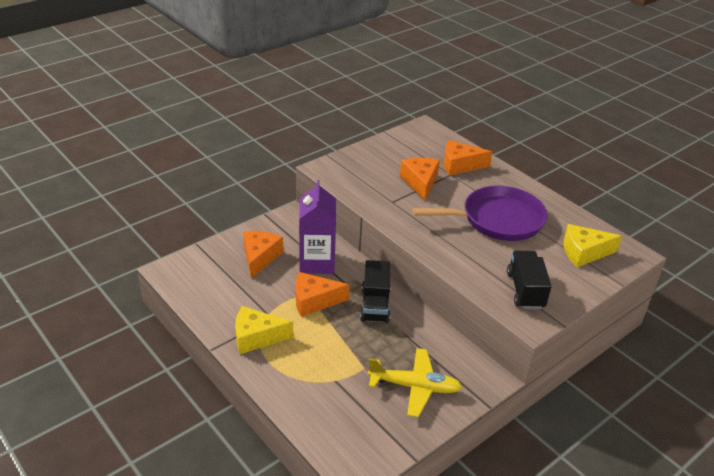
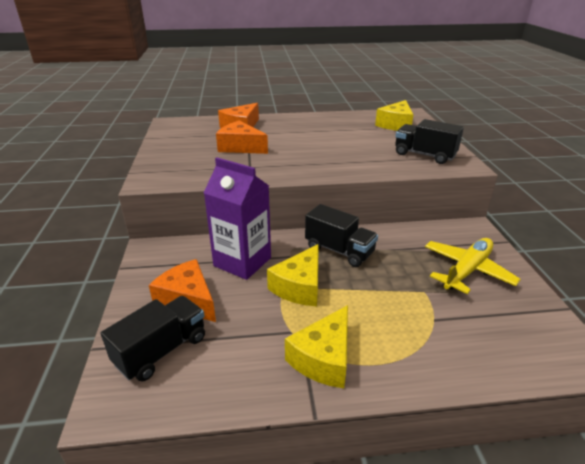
camera: 55 degrees left, 5 degrees down
(213, 269) = (162, 350): none -> black truck
(314, 301) = (299, 286): orange cheese -> yellow cheese
(497, 220) = (327, 137): purple pan -> none

